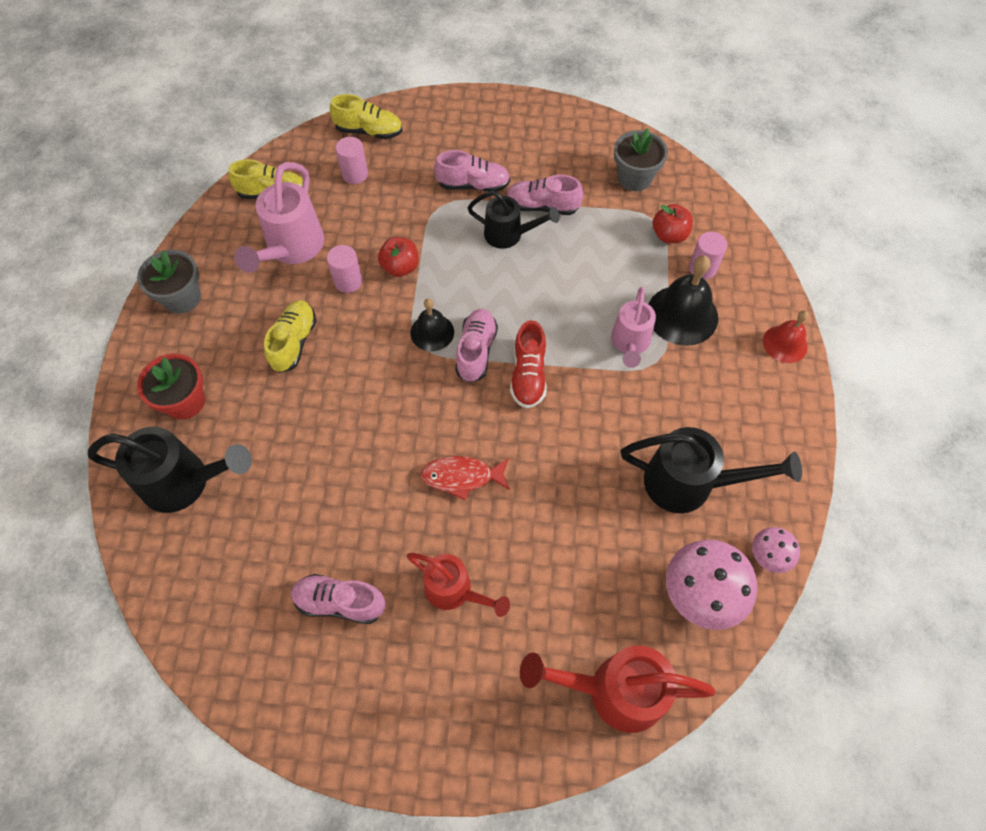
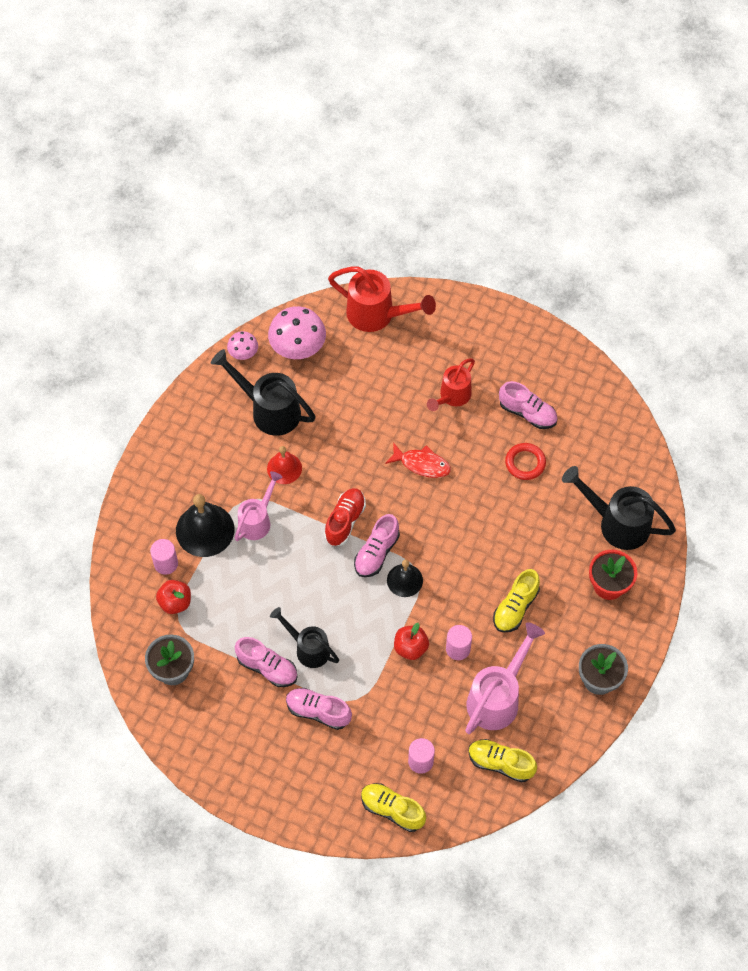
camera: 160 degrees left, 0 degrees up
(325, 525) = (525, 463): none -> red ring
(454, 591) = (452, 396): red watering can -> red watering can turned 105 degrees counterclockwise
(785, 344) = (142, 482): red bell -> red bell (284, 468)

